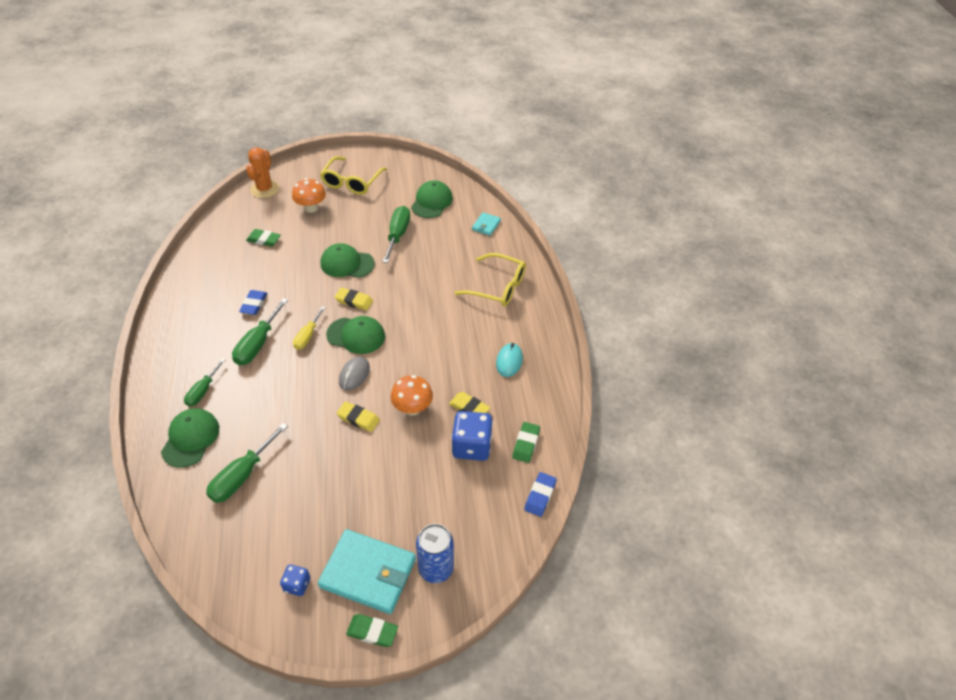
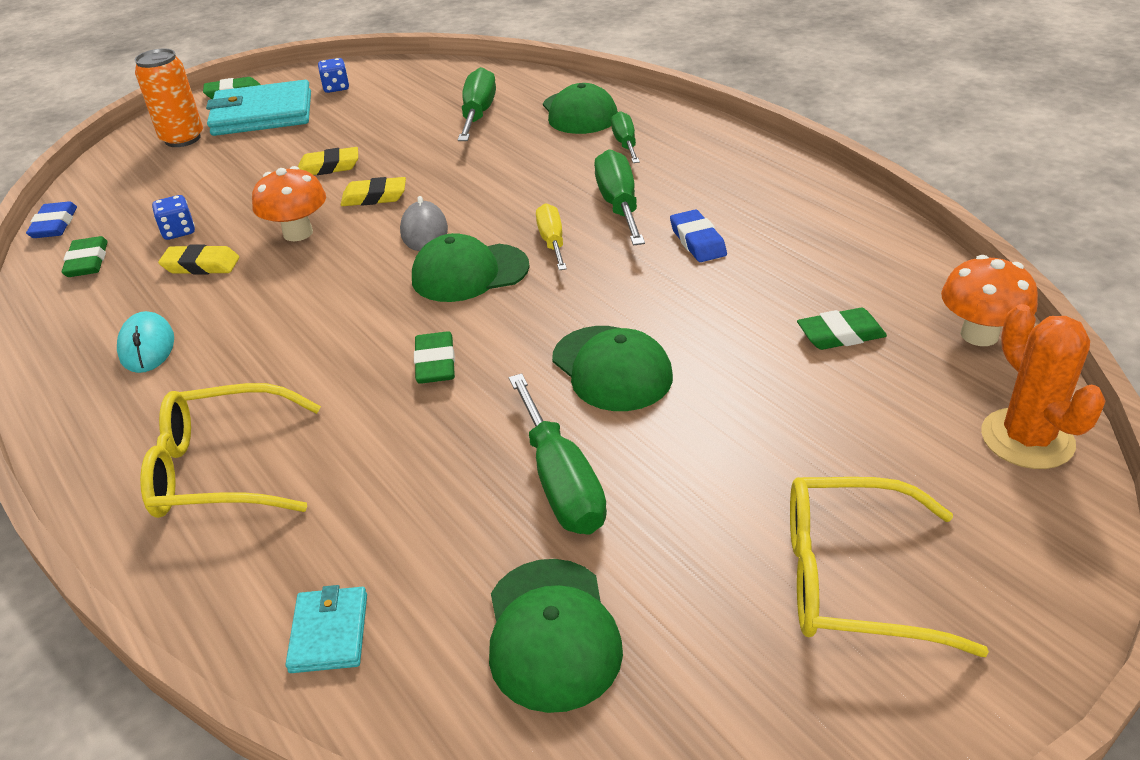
camera: 155 degrees right, 10 degrees down
(311, 208) = (848, 447): orange mushroom -> orange mushroom (979, 335)
(347, 263) = (611, 368): green cap -> green cap turned 75 degrees clockwise
(352, 182) = (852, 579): yellow glasses -> yellow glasses turned 75 degrees counterclockwise
(354, 301) = (525, 315): yellow eraser -> yellow eraser (329, 167)
(403, 295) = (435, 363): none -> green eraser
(436, 568) = (182, 139): blue can -> orange can
(471, 446) = (178, 231): blue dice -> blue dice, size x0.53

